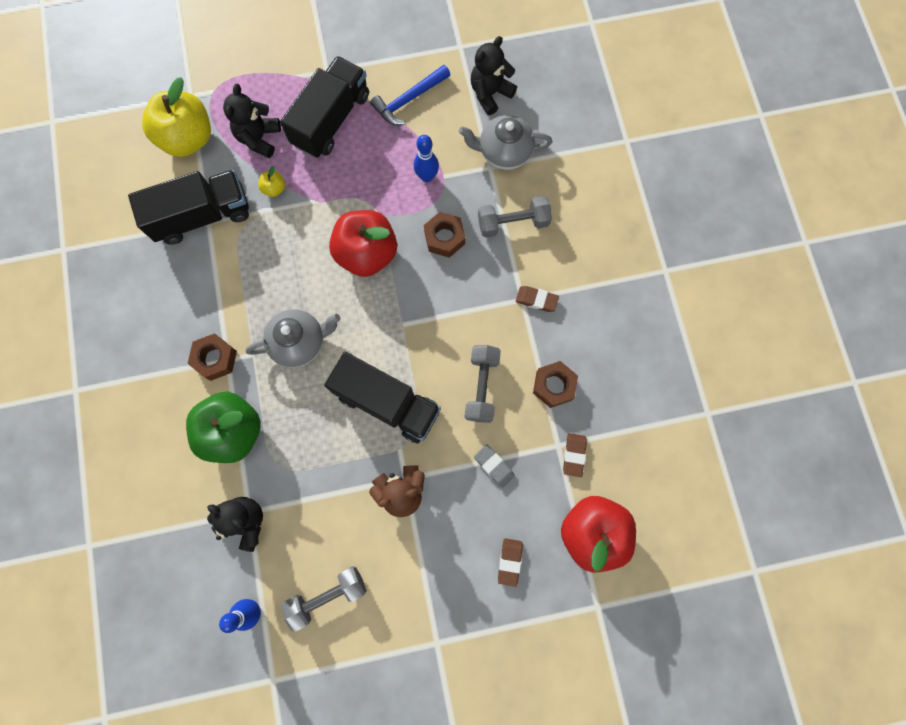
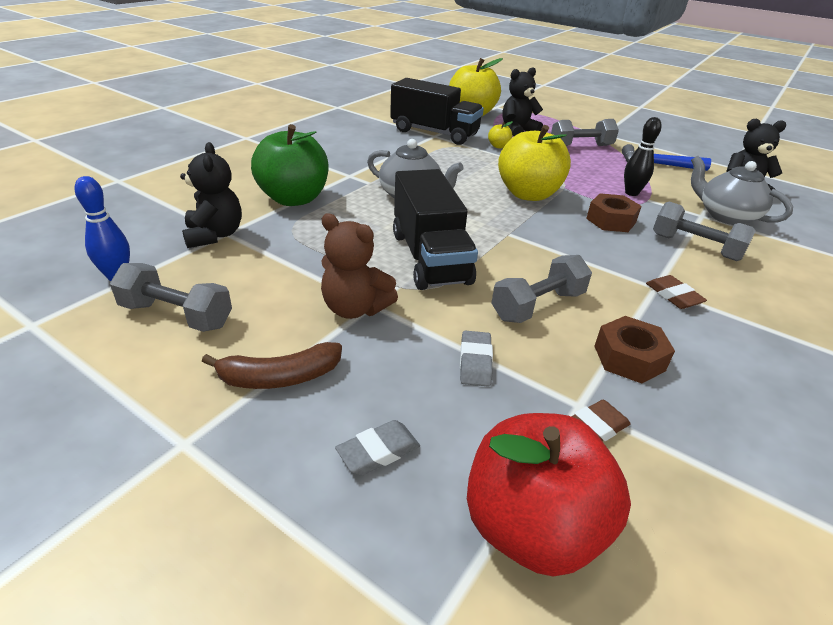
camera: 45 degrees right, 40 degrees down
(215, 359) = (343, 171): brown nut -> none
(331, 120) = (581, 146): black truck -> grey dumbbell
(367, 253) = (528, 194): red apple -> yellow apple
(426, 572) = (279, 377): none -> brown banana
(427, 176) = (631, 193): blue bowling pin -> black bowling pin
(509, 561) = (378, 451): brown eraser -> grey eraser

